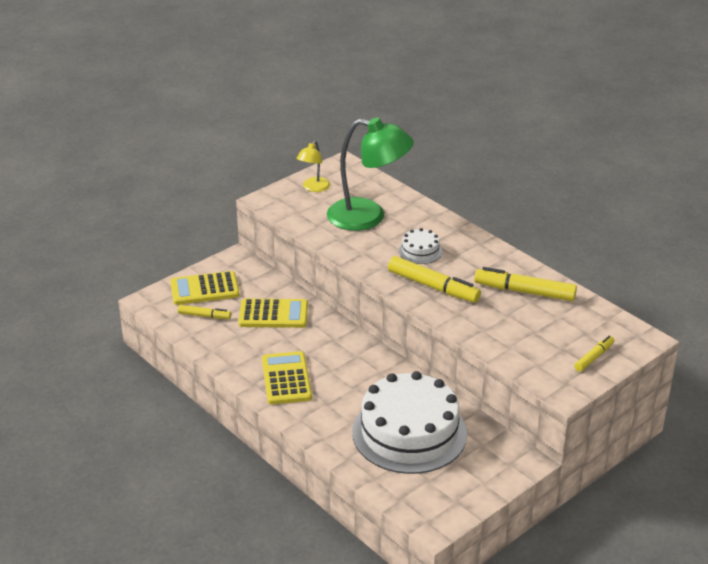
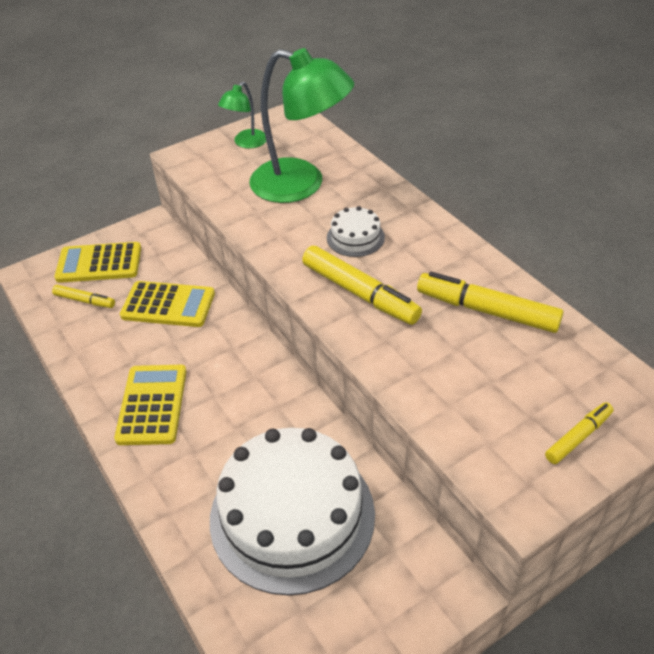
camera: 10 degrees right, 10 degrees up
(313, 188) = (246, 143): yellow lamp -> green lamp

